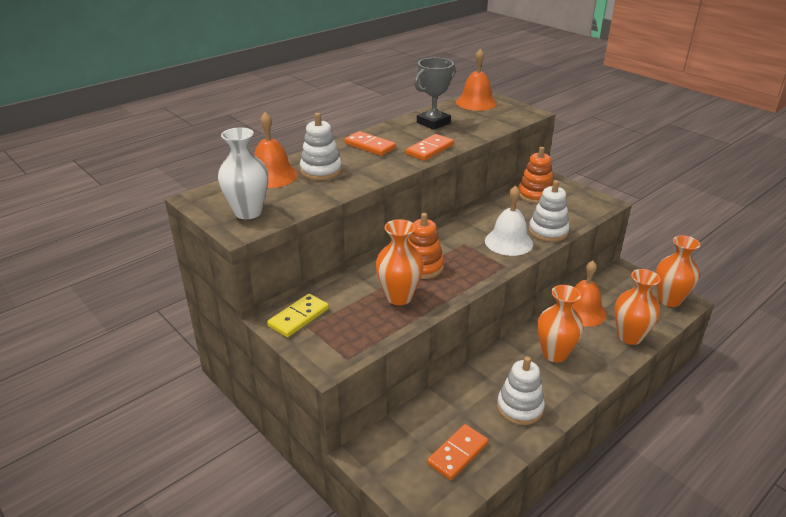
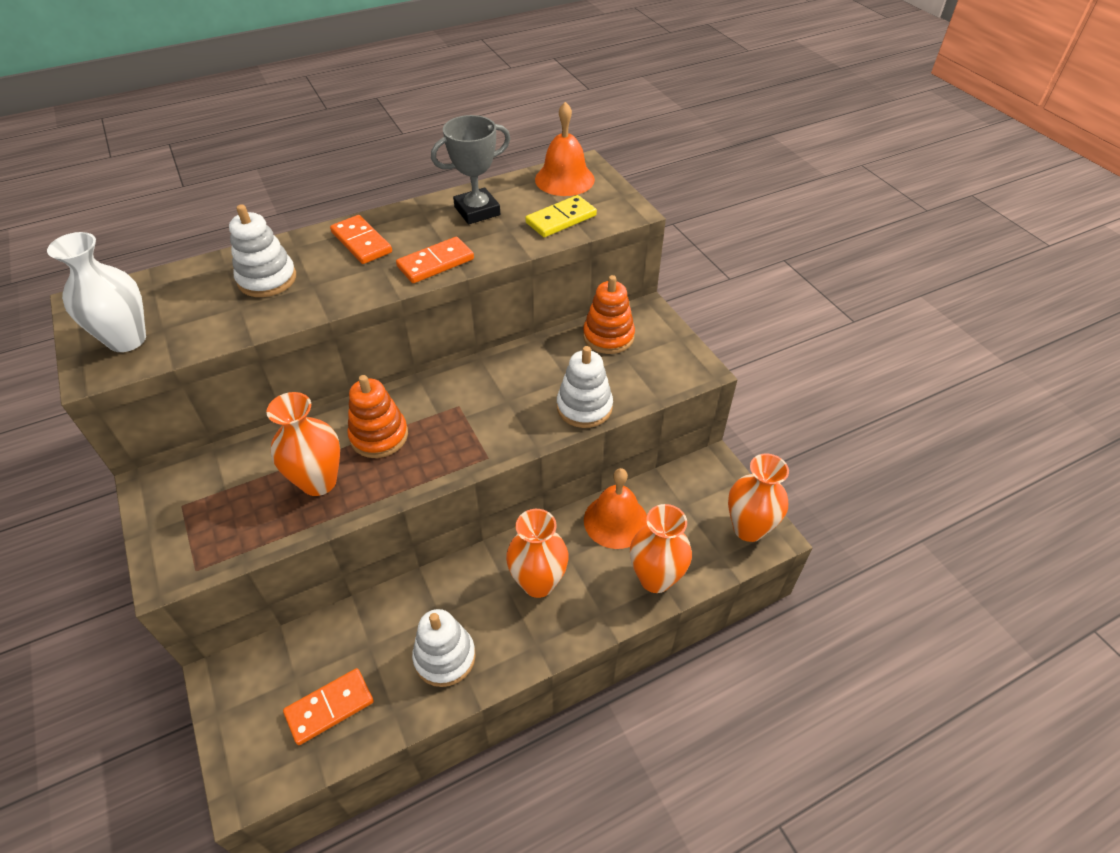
camera: 15 degrees right, 15 degrees up
(272, 175) = (201, 277): orange bell -> none
(298, 317) = (179, 488): yellow domino -> yellow domino (561, 219)
(508, 242) = (518, 415): white bell -> none

